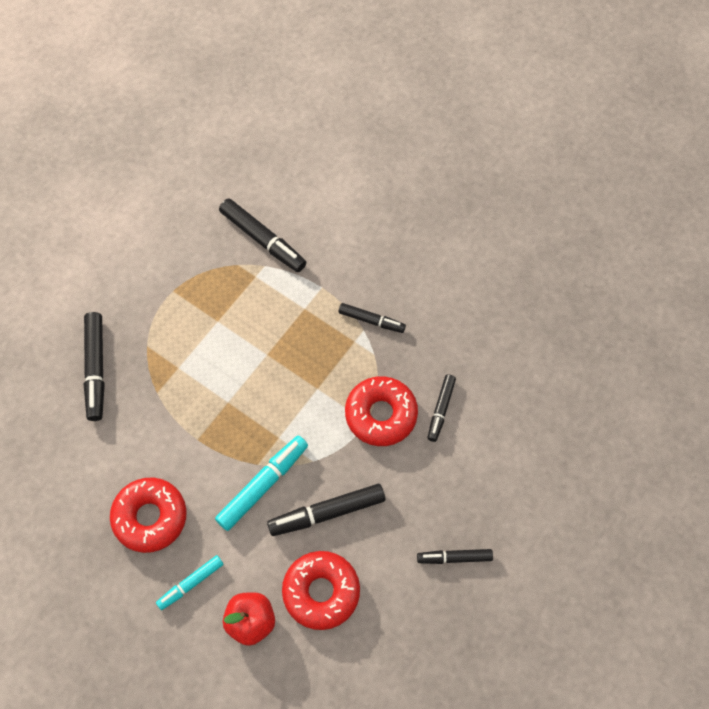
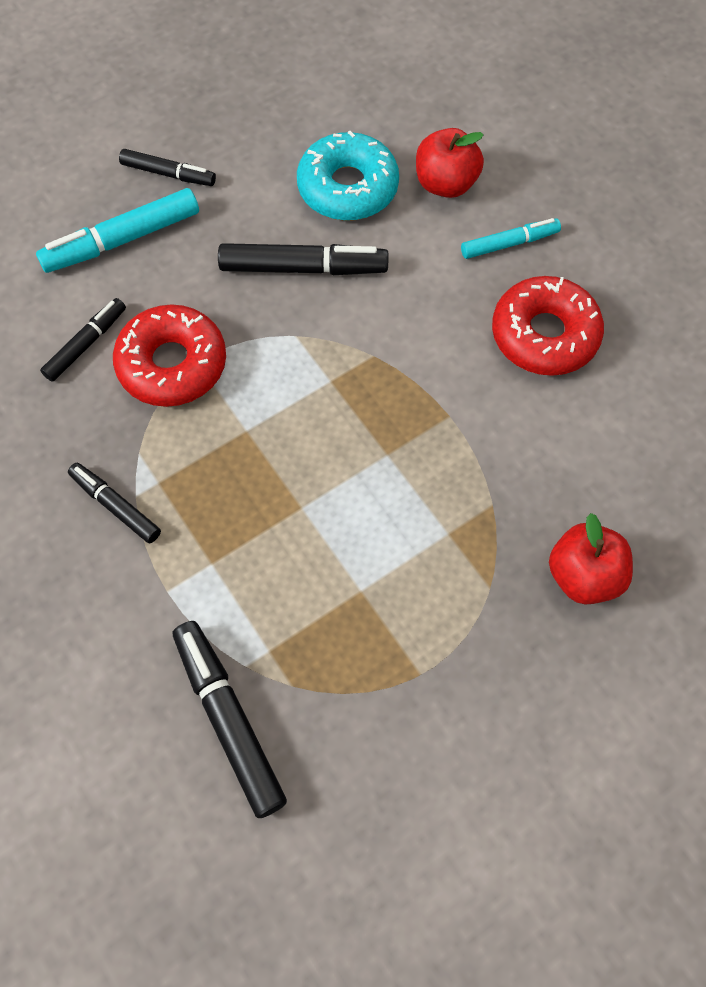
camera: 160 degrees left, 0 degrees up
(95, 369) = (583, 575): black marker -> red apple
(263, 485) = (375, 326): turquoise marker -> turquoise marker (122, 240)
(321, 592) = (348, 188): red donut -> turquoise donut

